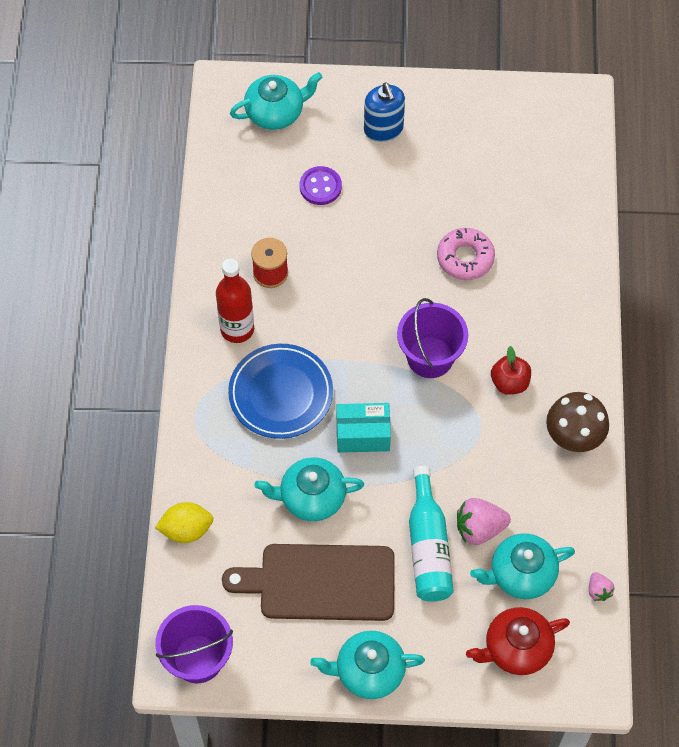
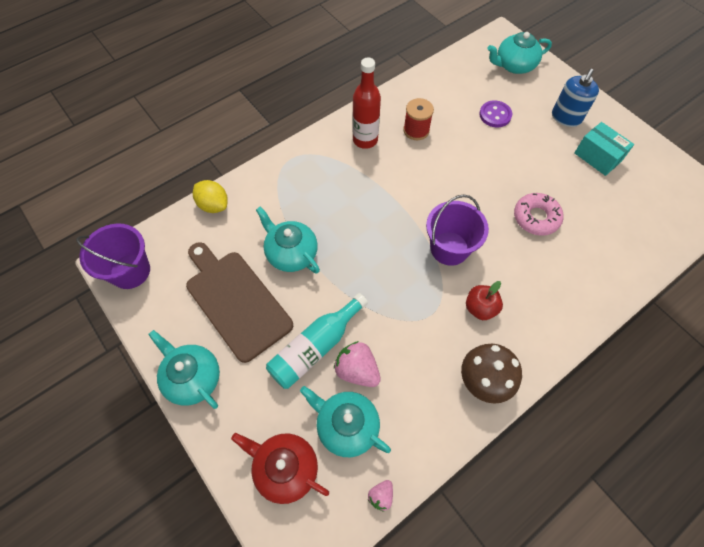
camera: 50 degrees right, 0 degrees up
(275, 112) = (514, 65): turquoise teapot -> turquoise teapot turned 135 degrees clockwise
(281, 394) = (345, 189): blue plate -> none
(363, 435) = (360, 250): turquoise box -> turquoise box (597, 157)

